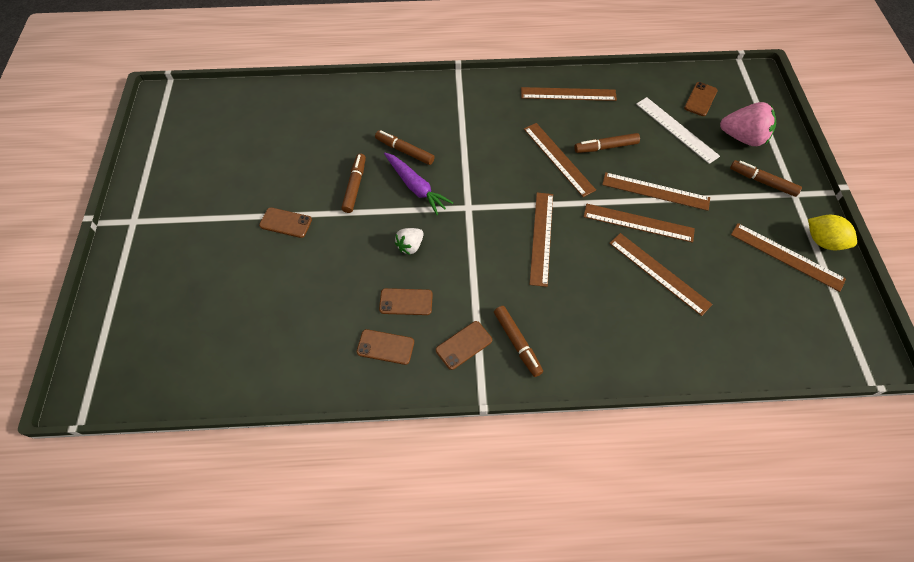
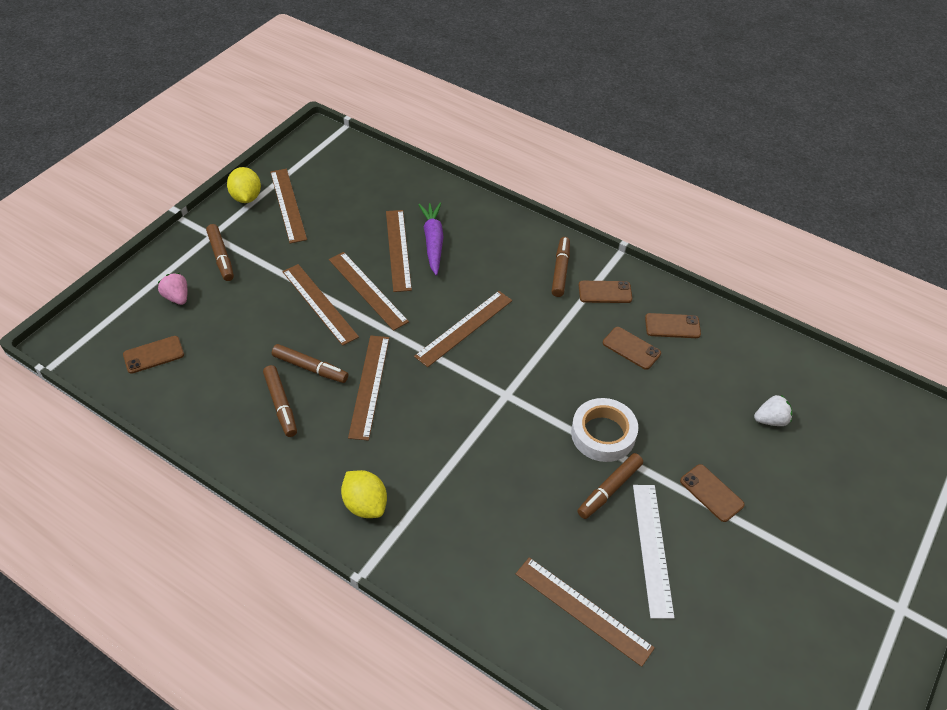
camera: 145 degrees left, 10 degrees down
(382, 219) = (603, 434): none -> white tape
(385, 347) = (672, 326): brown phone -> brown phone turned 45 degrees counterclockwise
(405, 151) = (523, 498): brown marker -> brown marker (281, 404)
(410, 246) = (593, 392): white strawberry -> white strawberry (771, 420)
(416, 187) = (543, 447): purple carrot -> purple carrot (433, 242)
(489, 99) = (365, 504): none -> yellow lemon
(568, 94) = (273, 450): brown ruler -> brown ruler (583, 610)
(676, 129) = (222, 341): white ruler -> white ruler (652, 548)
(742, 138) = (177, 297): pink strawberry -> pink strawberry, size x0.57

